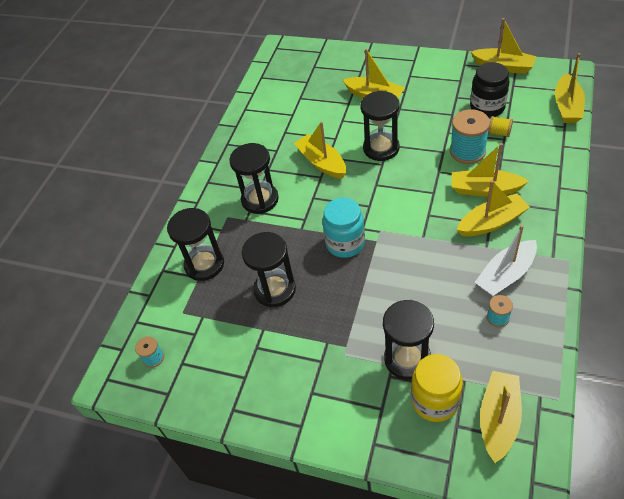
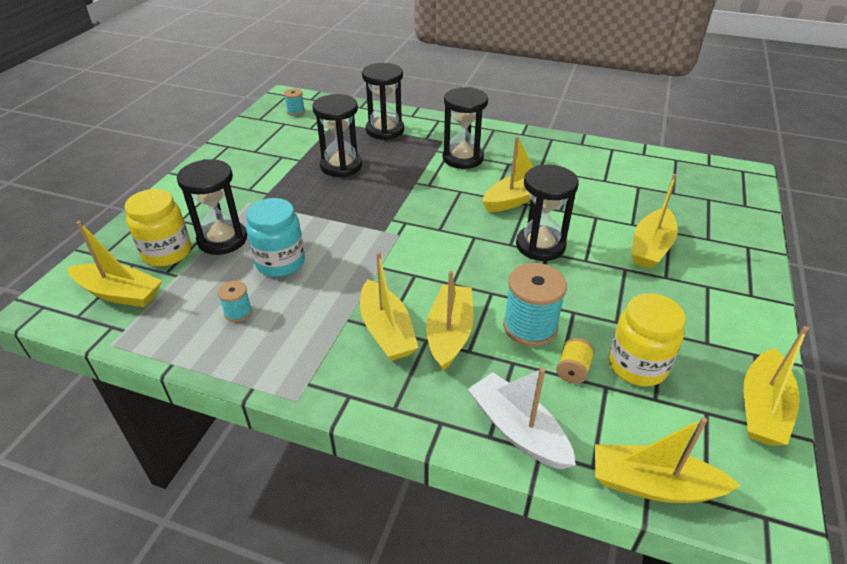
camera: 85 degrees right, 10 degrees down
(345, 243) = (386, 209): turquoise jar -> turquoise jar (280, 262)
(487, 107) = (637, 365): black jar -> yellow jar
(505, 275) = (296, 330): white boat -> white boat (518, 430)

